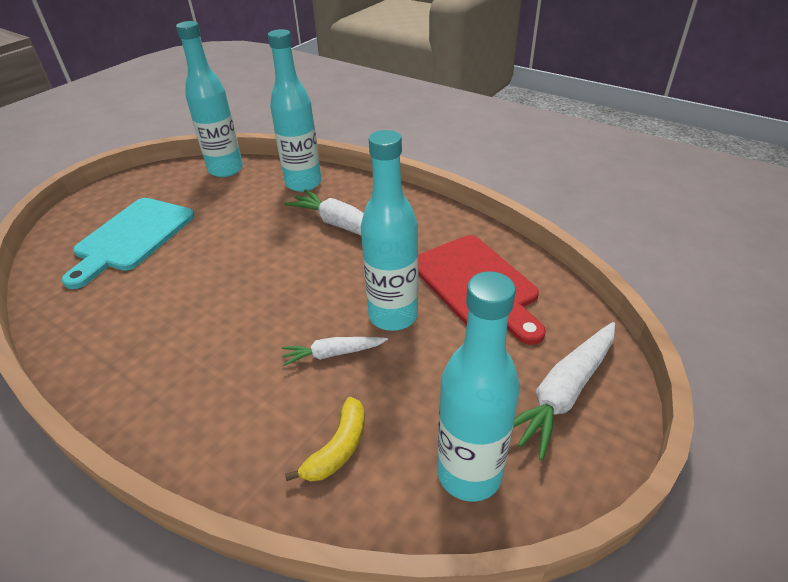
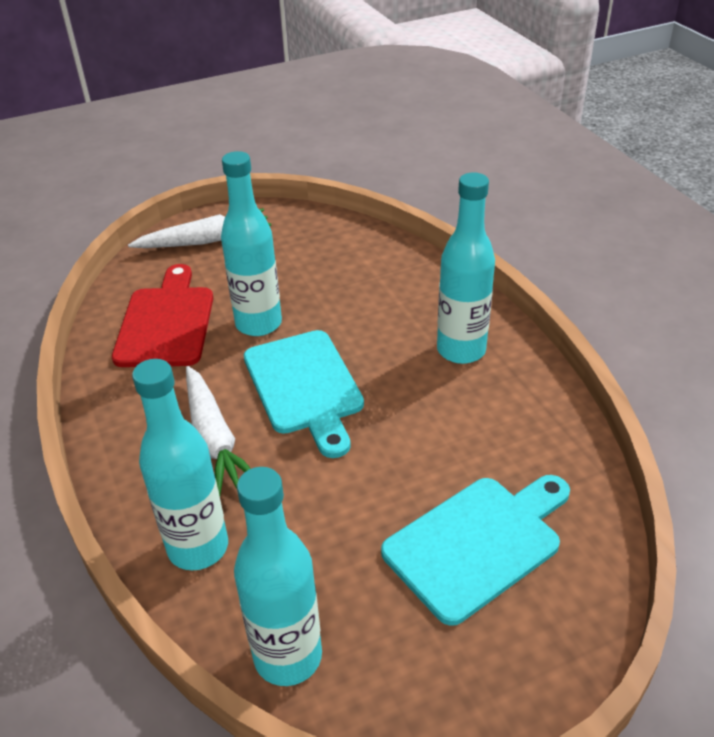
camera: 150 degrees left, 0 degrees up
(305, 280) = (305, 386): none -> turquoise cutting board
(333, 354) = (328, 314): white carrot -> none
(338, 448) = (364, 263): yellow banana -> none
(469, 473) = (301, 230): turquoise bottle -> turquoise bottle (461, 350)

